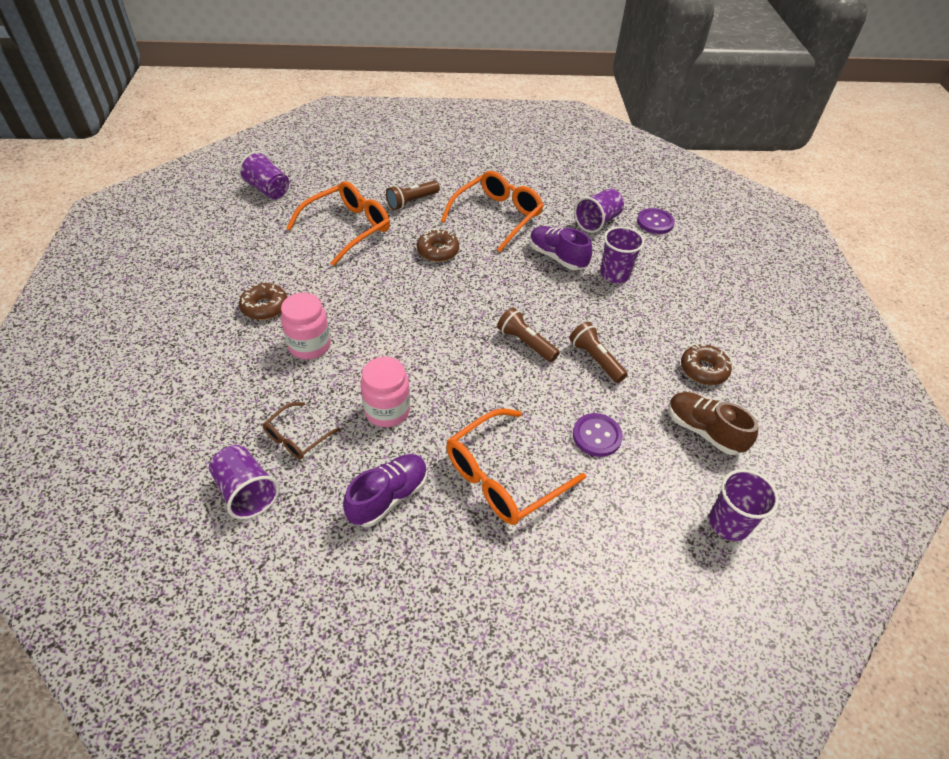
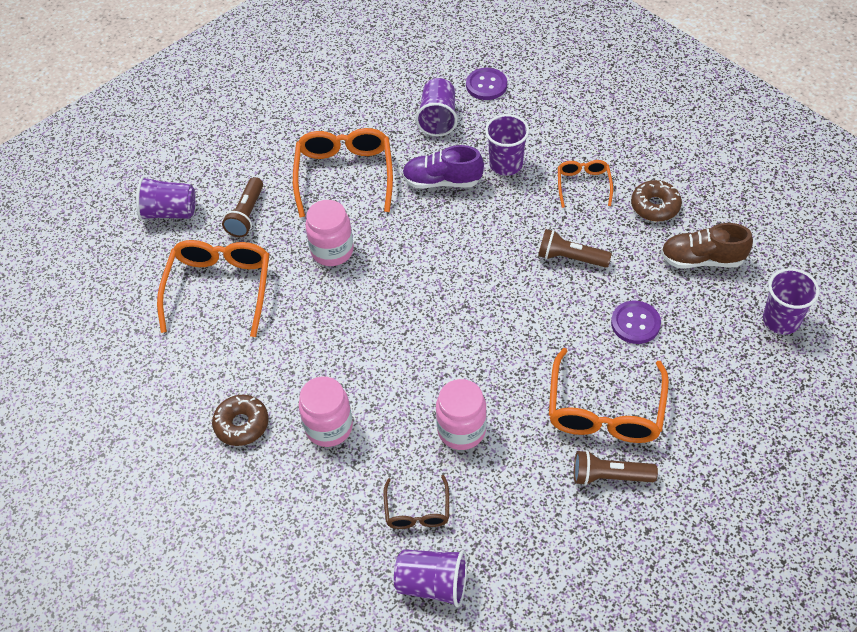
camera: 35 degrees left, 5 degrees up
(268, 190) = (83, 304): purple cup -> purple cup (170, 212)
(388, 497) = (542, 495): purple shoe -> none
(438, 251) = (332, 251): brown donut -> pink jar
(525, 343) = (503, 284): brown flashlight -> brown flashlight (609, 476)
(660, 321) = (583, 185): none -> orange glasses

